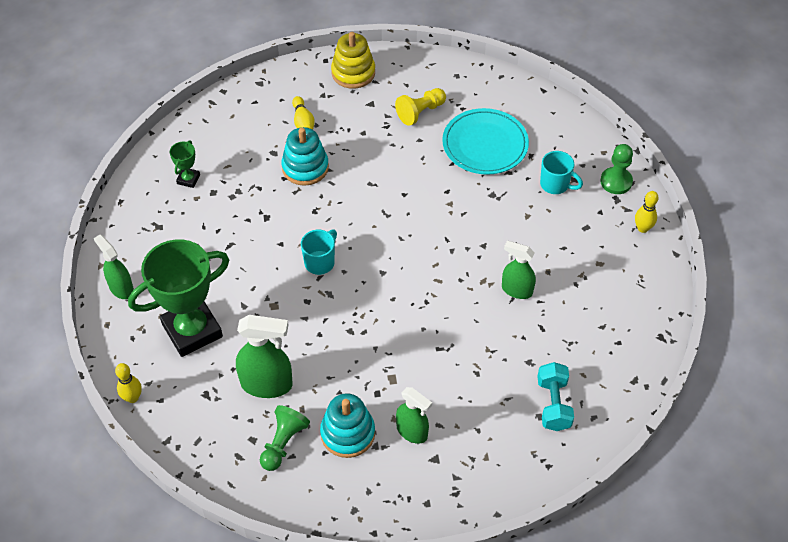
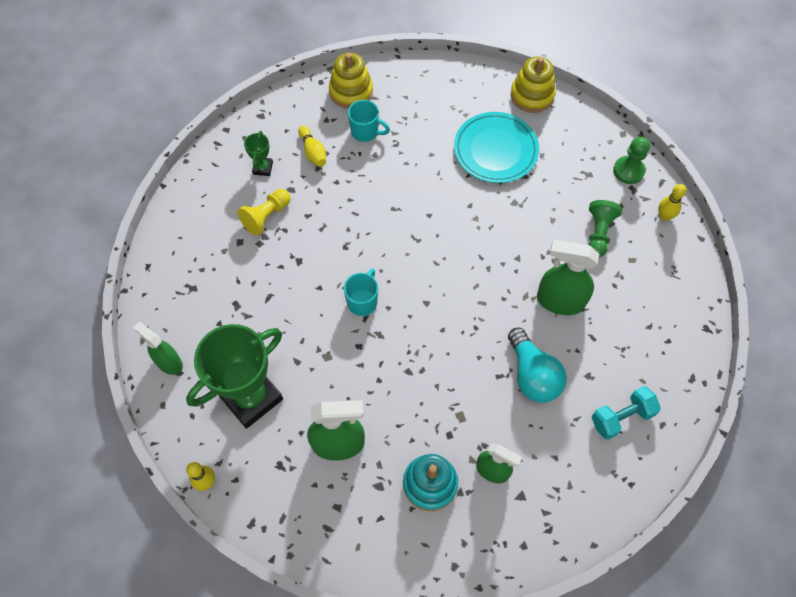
camera: 10 degrees left, 10 degrees up
(188, 179) = (211, 231): green trophy -> green trophy (262, 168)
(283, 443) = (368, 506): green pawn -> green pawn (599, 233)
(305, 167) = (326, 201): turquoise stacking toy -> none
(420, 112) = (426, 124): yellow pawn -> yellow pawn (266, 216)
(473, 352) = (532, 375): none -> turquoise light bulb
(516, 290) = (560, 301): green spray bottle -> green spray bottle, size x1.53
(534, 99) = (532, 95): none -> yellow stacking toy
(553, 404) = (621, 417): turquoise dumbbell -> turquoise dumbbell turned 75 degrees clockwise
(555, 184) = (572, 182): turquoise mug -> turquoise mug (365, 132)

